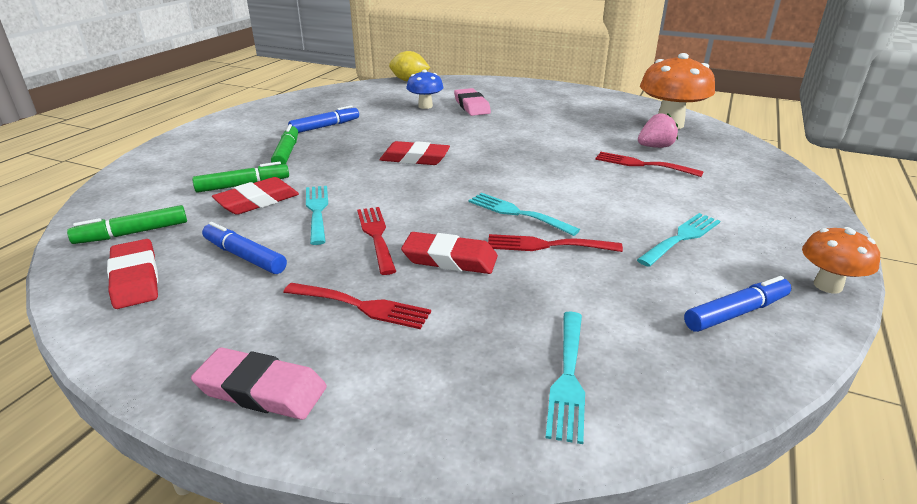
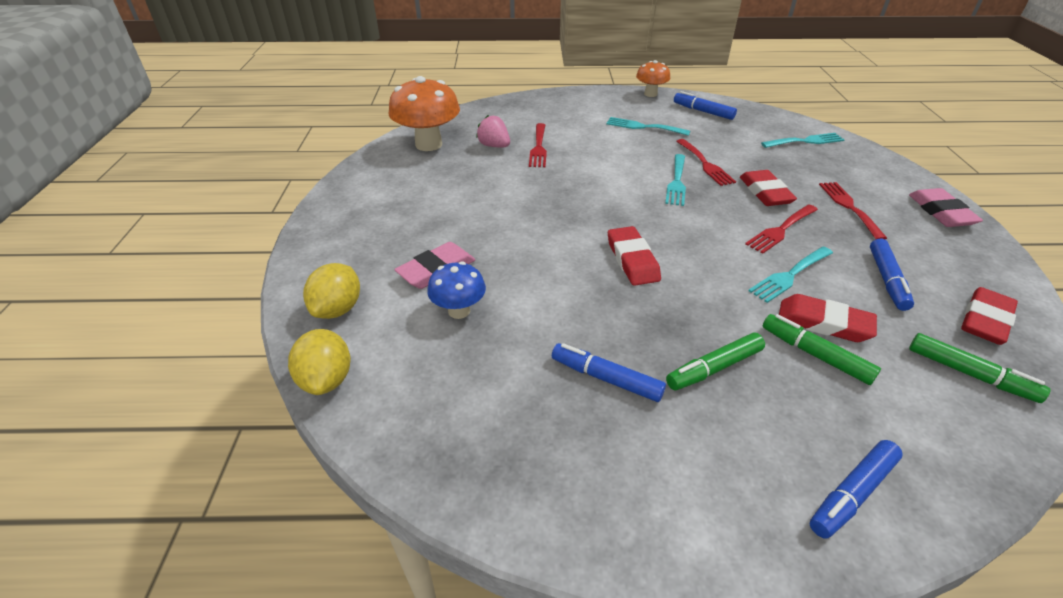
camera: 115 degrees left, 10 degrees up
(171, 157) = (852, 493): none -> blue marker
(460, 85) = (338, 309): none -> yellow lemon

